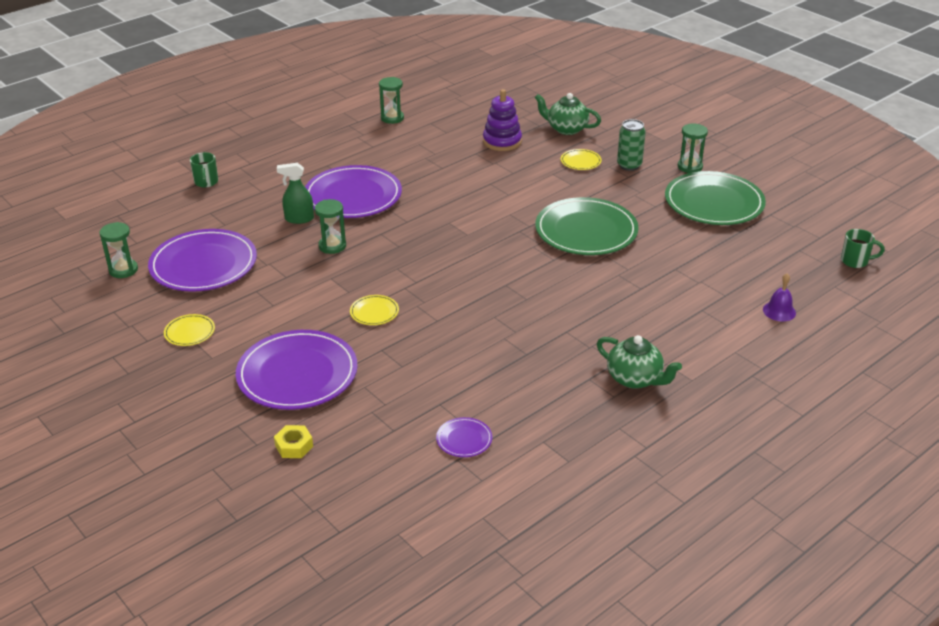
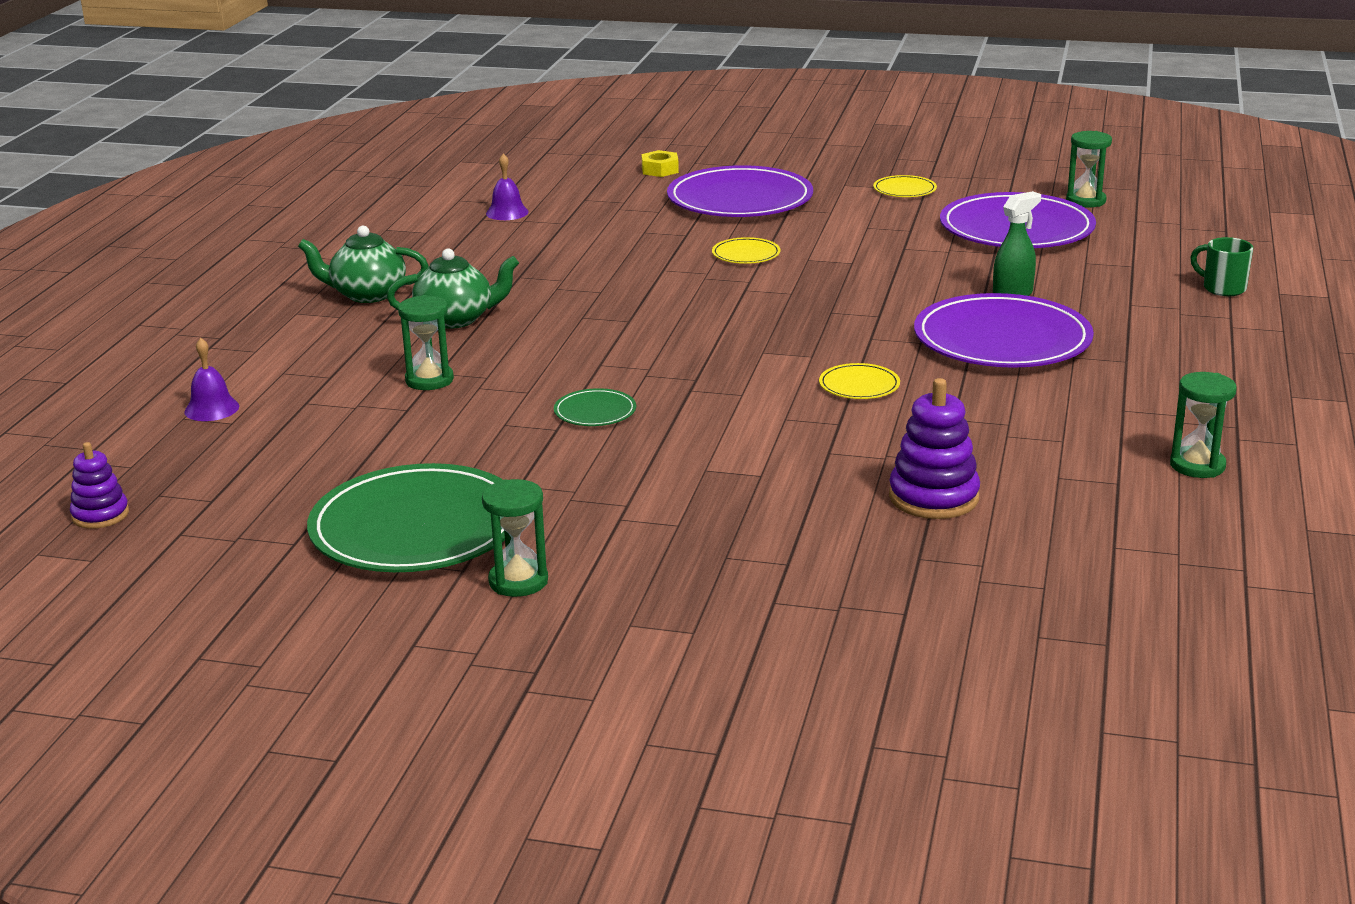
camera: 145 degrees right, 10 degrees down
(332, 246) = (911, 286): green hourglass -> green hourglass (429, 380)
(464, 439) = (507, 212): purple plate -> purple bell
(566, 129) = (855, 570): green teapot -> green teapot (456, 319)
(580, 161) = (740, 514): yellow plate -> yellow plate (859, 385)
(586, 231) = (595, 411): green plate -> green plate, size x0.44
(629, 165) = (641, 540): green can -> none
(855, 261) = (100, 515): green mug -> purple stacking toy

